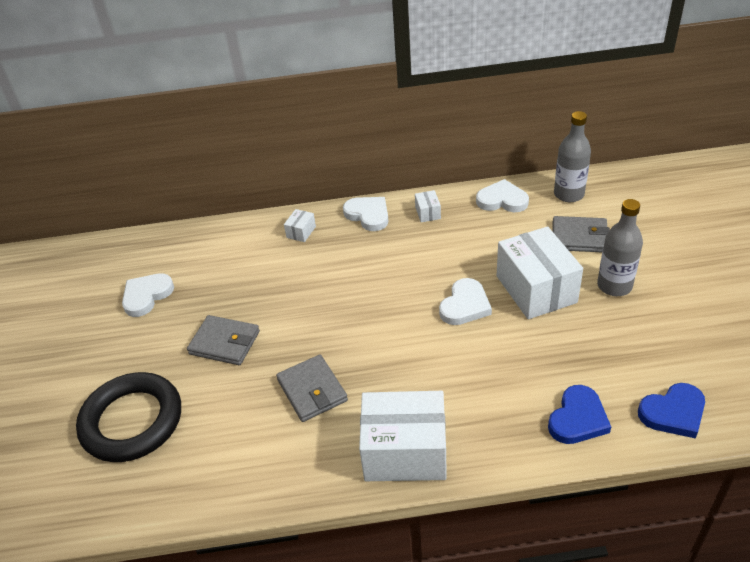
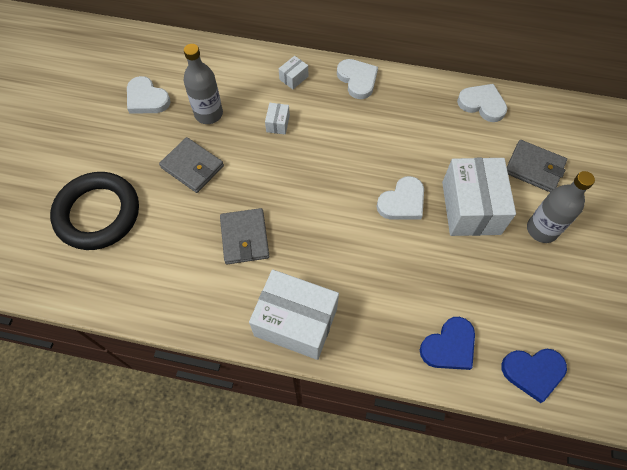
camera: 15 degrees right, 20 degrees up
(146, 296) = (147, 99): white heart -> white heart turned 105 degrees counterclockwise
(428, 213) = (410, 95): white box -> white box (278, 123)
(568, 194) = (546, 118): grey bottle -> grey bottle (208, 114)

